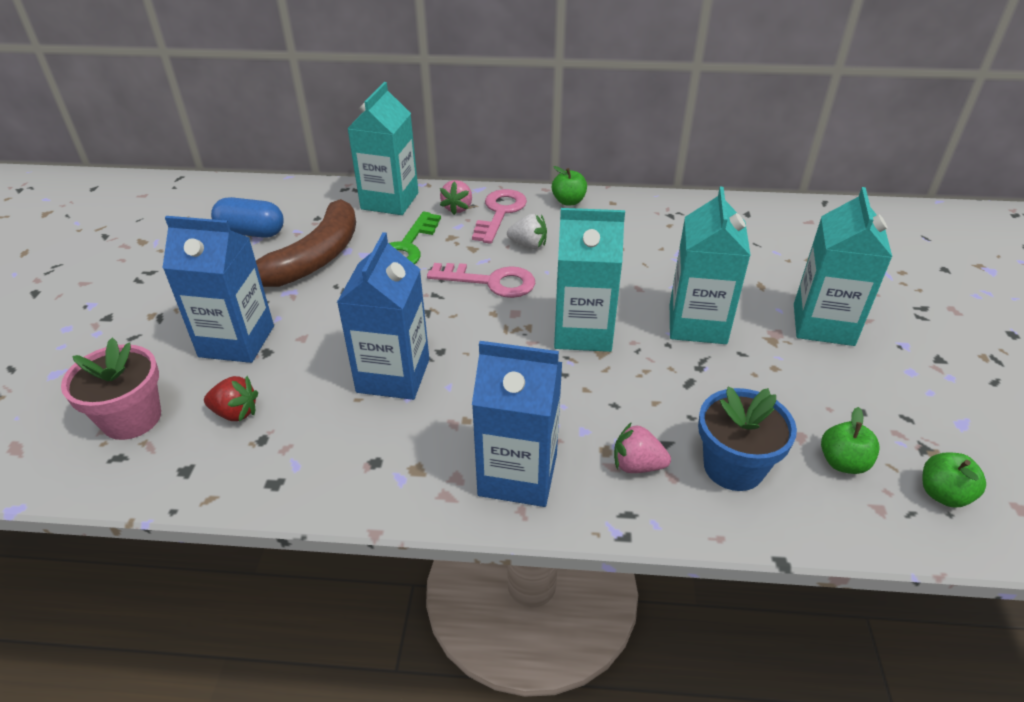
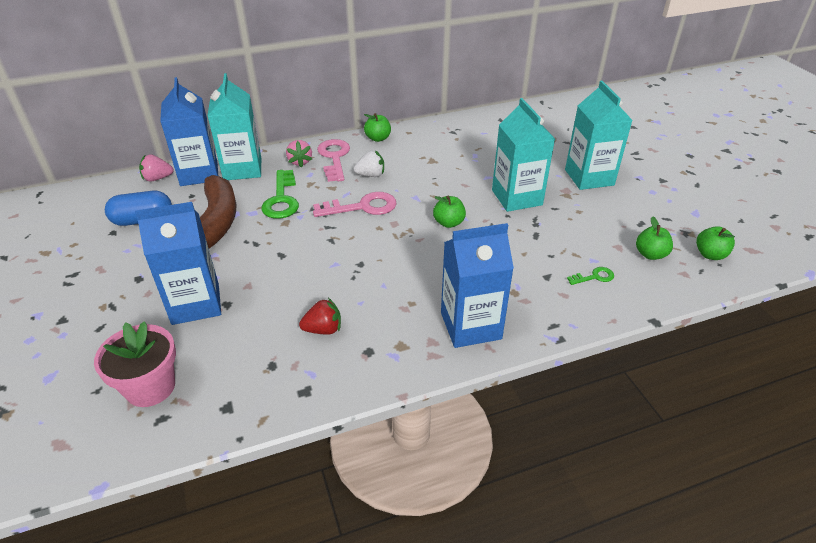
camera: 25 degrees left, 0 degrees up
(235, 413) = (236, 354): red strawberry -> red strawberry (323, 329)
(393, 375) = (338, 290): blue carton -> blue carton (199, 173)
(583, 332) = (448, 223): turquoise carton -> green apple
(637, 465) = (539, 295): pink strawberry -> pink strawberry (157, 178)
(733, 467) = (594, 277): blue flower pot -> green key

